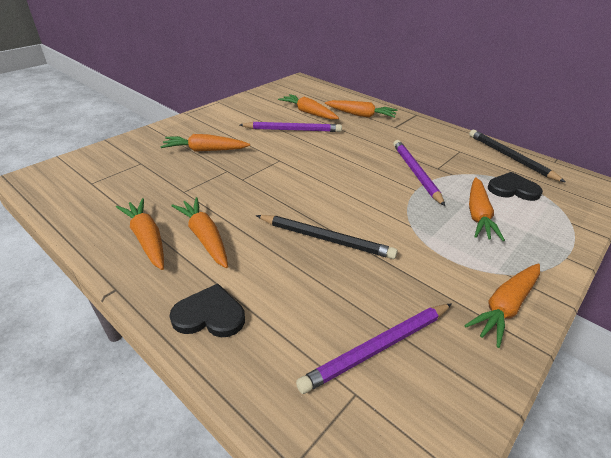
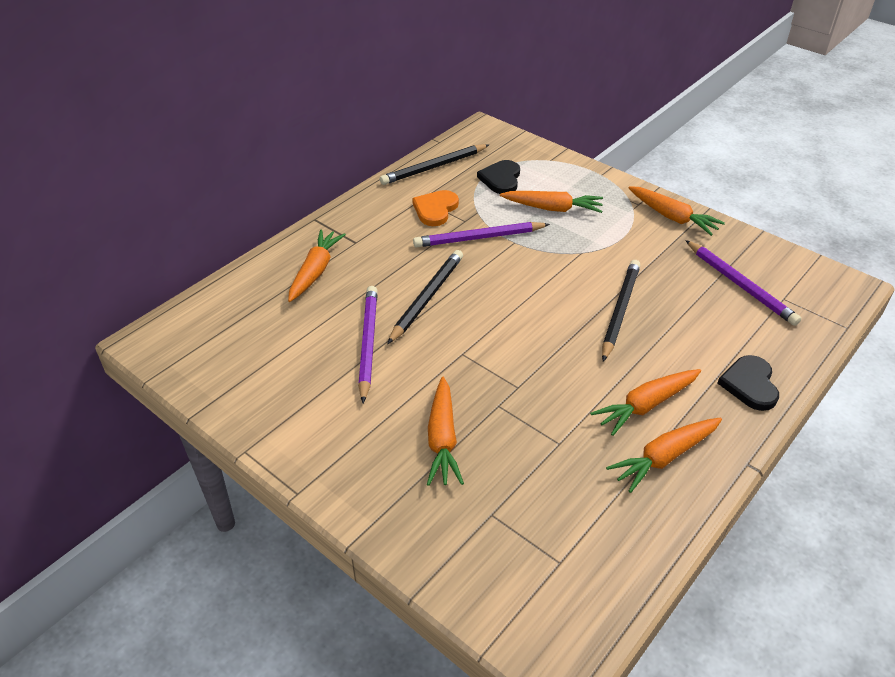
camera: 90 degrees left, 5 degrees up
(308, 113) = (304, 327): orange carrot -> none
(337, 149) = (427, 298): none -> black pencil
(447, 156) = (435, 209): none -> orange heart

